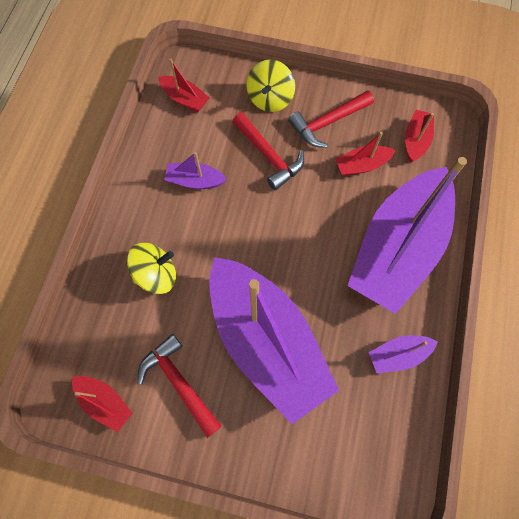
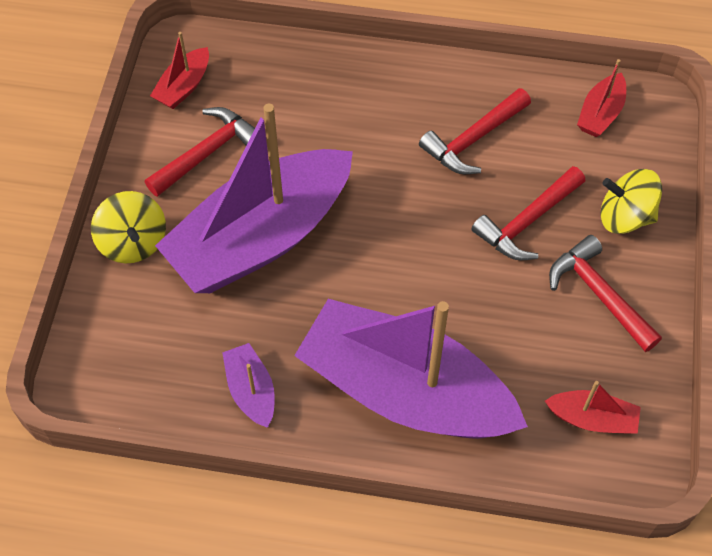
camera: 85 degrees right, 10 degrees down
(156, 274) = (337, 114): yellow spinning top -> yellow spinning top (133, 242)
(195, 181) = (473, 139): purple boat -> red hammer
(361, 165) = (533, 342): red boat -> none

